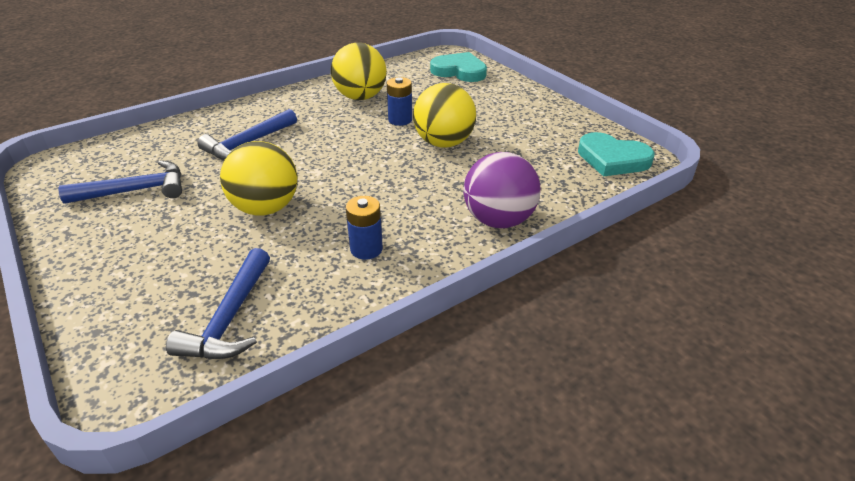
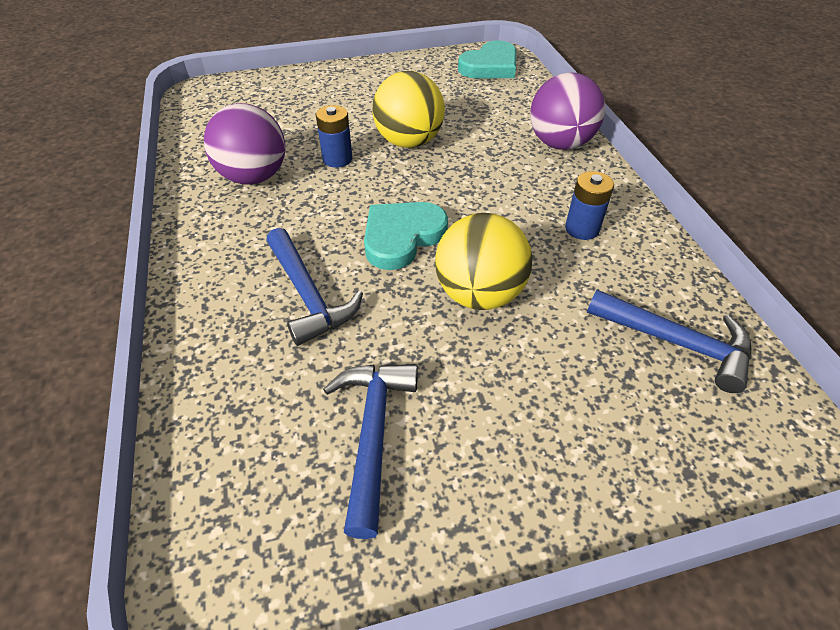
camera: 70 degrees left, 10 degrees up
(360, 97) = (254, 177): yellow ball -> purple ball
(459, 71) = (252, 95): turquoise heart -> turquoise heart (402, 237)

